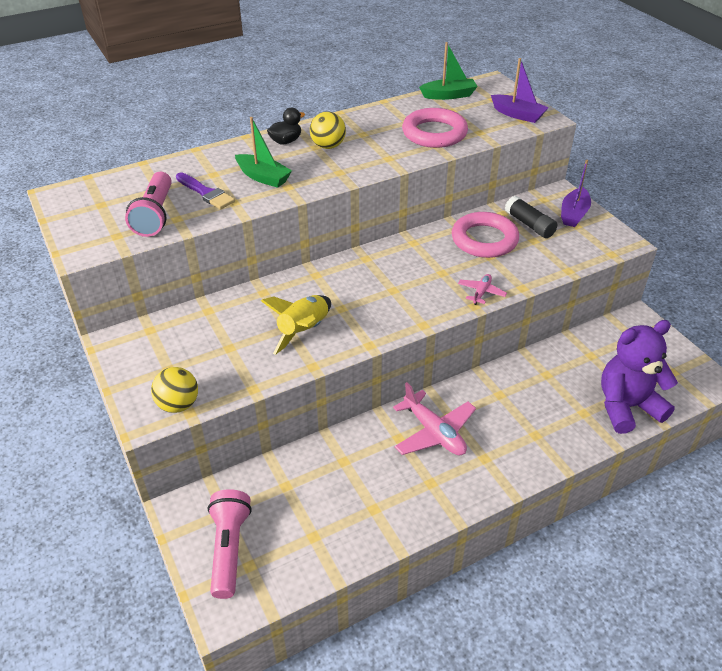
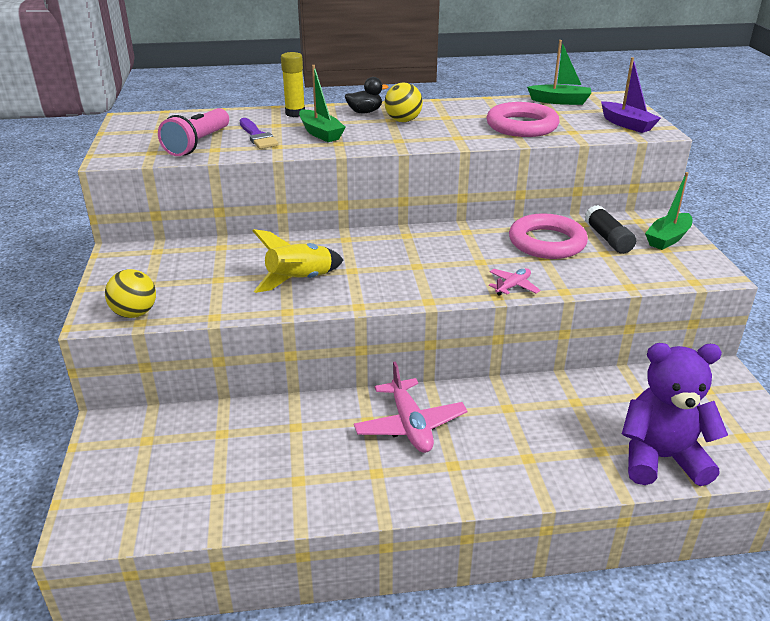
camera: 20 degrees right, 10 degrees down
(221, 155) = (295, 113): none -> yellow glue stick
(229, 548) = (128, 474): pink flashlight -> none
(573, 214) = (667, 238): purple boat -> green boat

